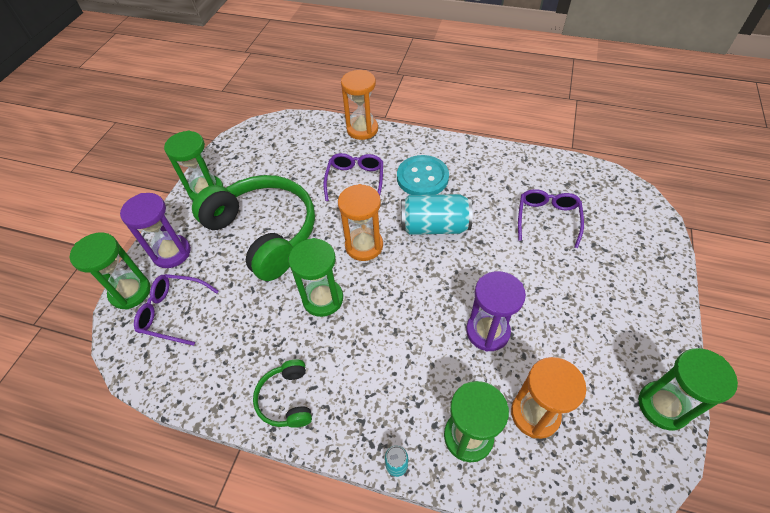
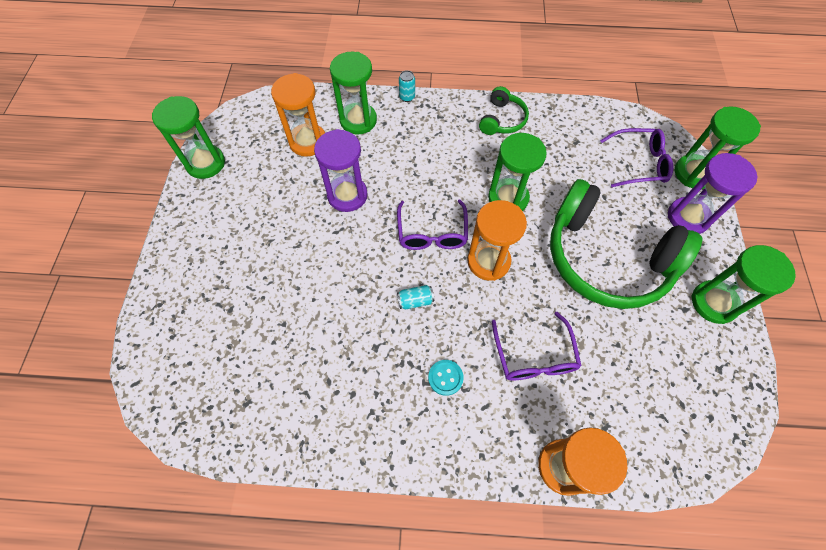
camera: 165 degrees right, 10 degrees up
(286, 399) = (502, 120): green headphones -> green headphones turned 45 degrees clockwise
(422, 177) = (445, 378): turquoise button -> turquoise button, size x0.49
(434, 226) = (415, 301): turquoise can -> turquoise can, size x0.43
(547, 219) = (280, 336): purple glasses -> purple glasses (432, 233)

